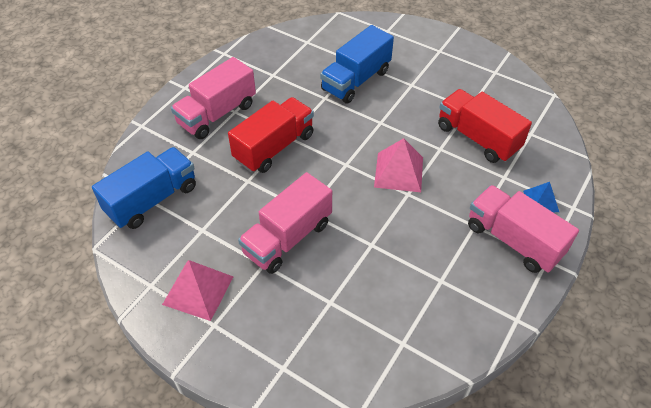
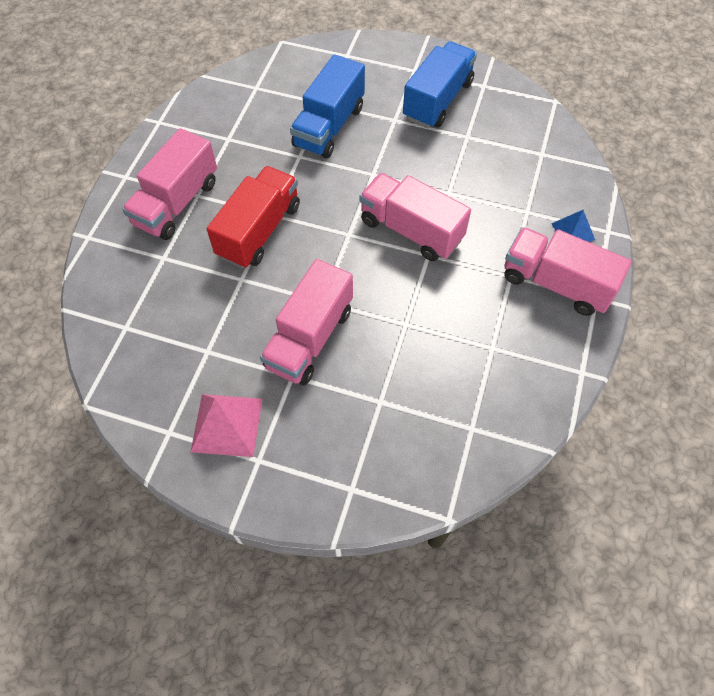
camera: 15 degrees left, 10 degrees up
(152, 200) = (134, 328): blue truck -> blue truck (437, 100)
(399, 172) = (411, 230): pink pyramid -> pink truck
(477, 138) = (486, 171): red truck -> none

